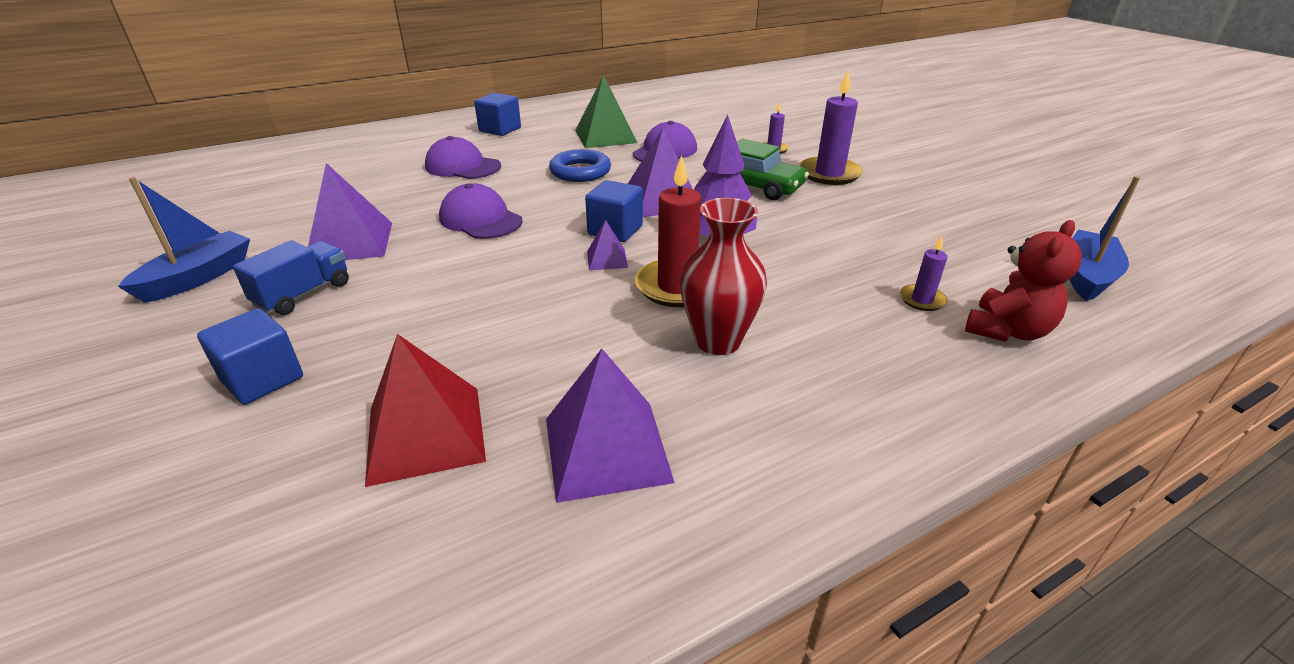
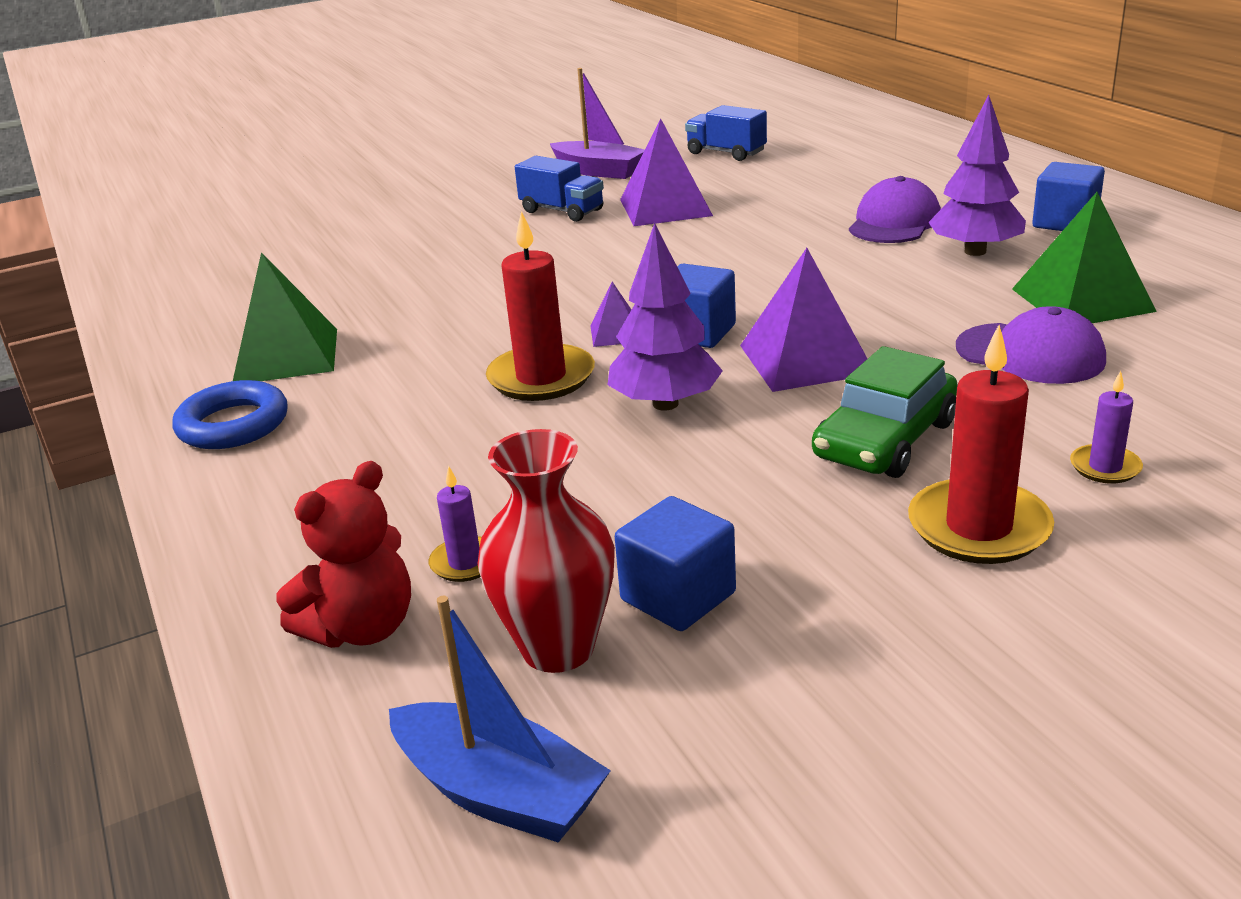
camera: 95 degrees right, 5 degrees down
(198, 277) = (598, 171): blue boat -> purple boat
(233, 215) = (726, 153): none -> blue truck
(262, 379) = (437, 225): blue cube -> blue cube (678, 596)
(426, 433) = (343, 288): red pyramid -> none
(480, 219) = (725, 255): purple cap -> none
(527, 151) = (975, 251): none -> purple tree
(580, 171) = (902, 294): blue ring -> blue ring (233, 424)
(606, 449) = (286, 356): purple pyramid -> green pyramid
(717, 341) = (419, 403): red vase -> red vase (558, 648)
(829, 174) = (978, 527): purple candle -> red candle
(1007, 331) = (362, 628): red teddy bear -> red teddy bear turned 90 degrees counterclockwise

